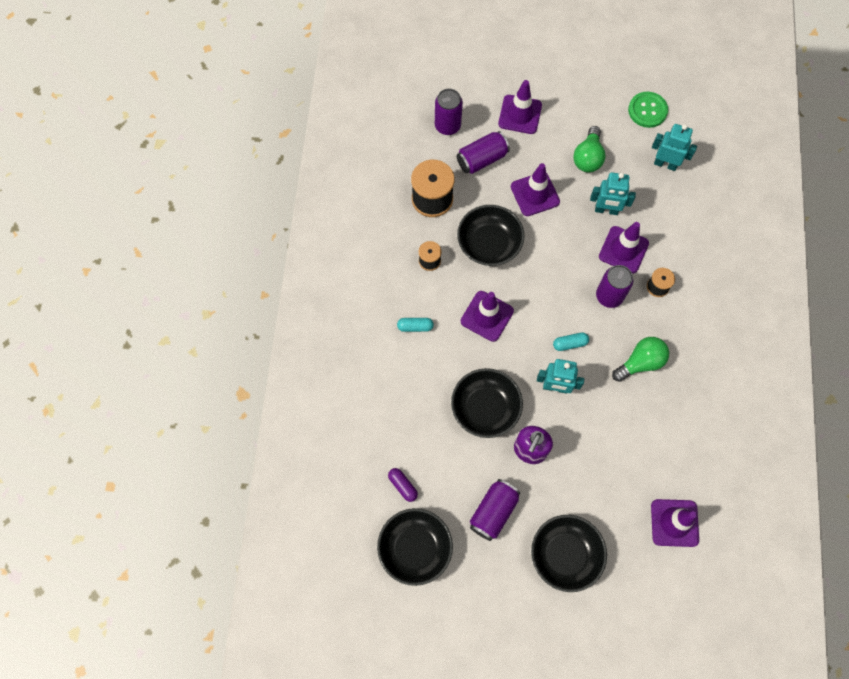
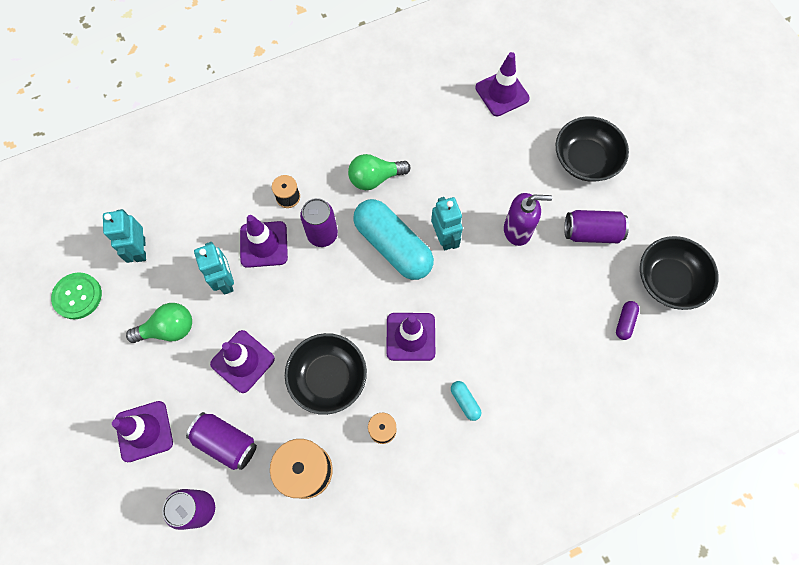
camera: 120 degrees left, 0 degrees up
(485, 408) = (504, 288): black bowl -> none
(570, 343) = (393, 246): turquoise capsule -> turquoise capsule, size x2.47
(640, 362) = (375, 178): green light bulb -> green light bulb turned 45 degrees counterclockwise

